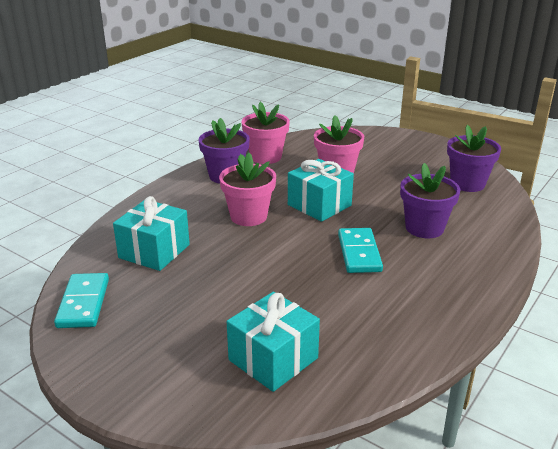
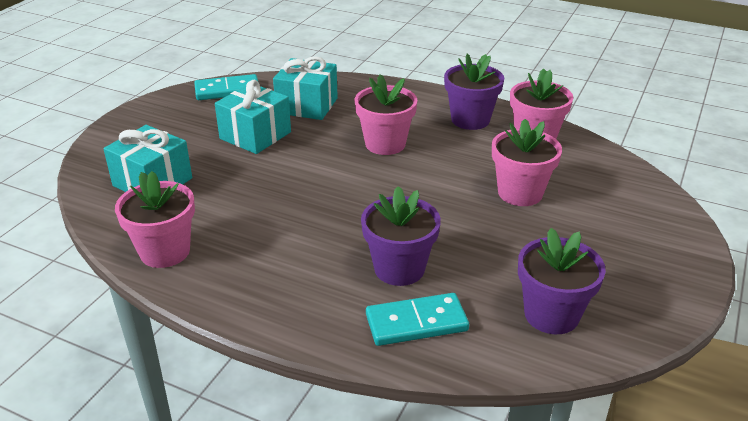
camera: 80 degrees right, 5 degrees up
(319, 205) = (428, 186): turquoise gift -> turquoise gift (255, 135)
(359, 253) = (328, 219): turquoise domino -> turquoise domino (416, 322)
(401, 346) = (165, 252): none -> pink flower pot

